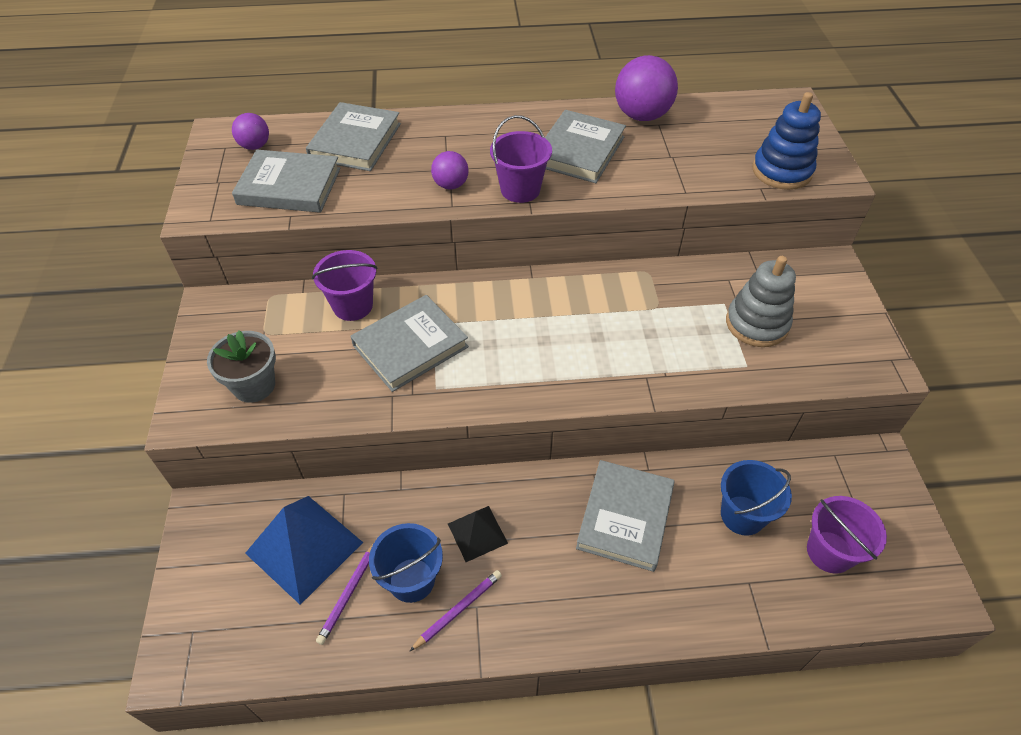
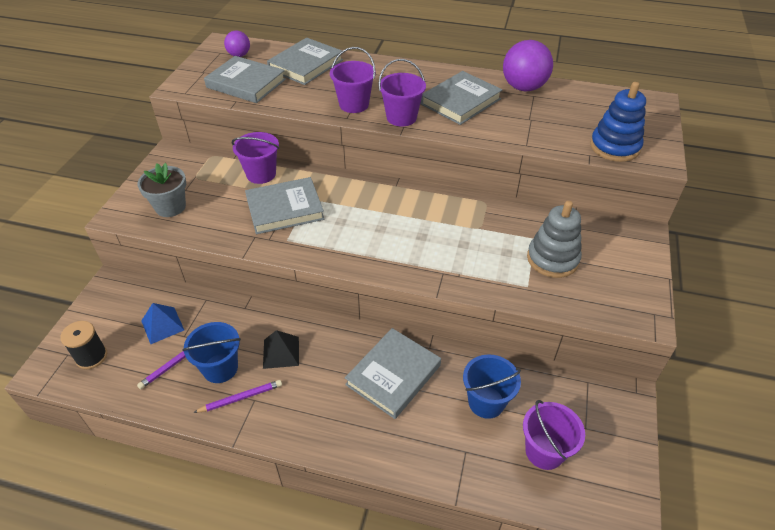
camera: 20 degrees right, 5 degrees down
(229, 623) = (91, 356): none -> black spool
(304, 547) = (162, 325): blue pyramid -> blue pyramid, size x0.56
(451, 185) = (354, 104): purple ball -> purple bucket

